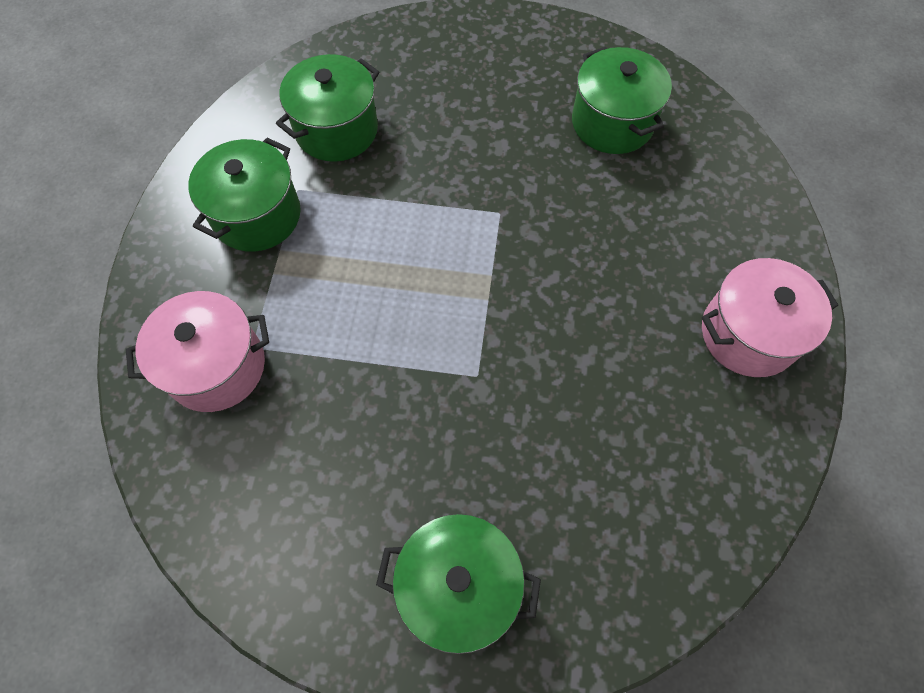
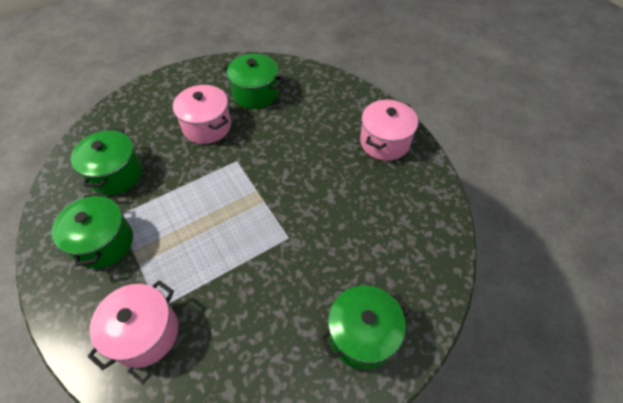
camera: 40 degrees left, 10 degrees down
(501, 133) = (207, 126): none -> pink pot

